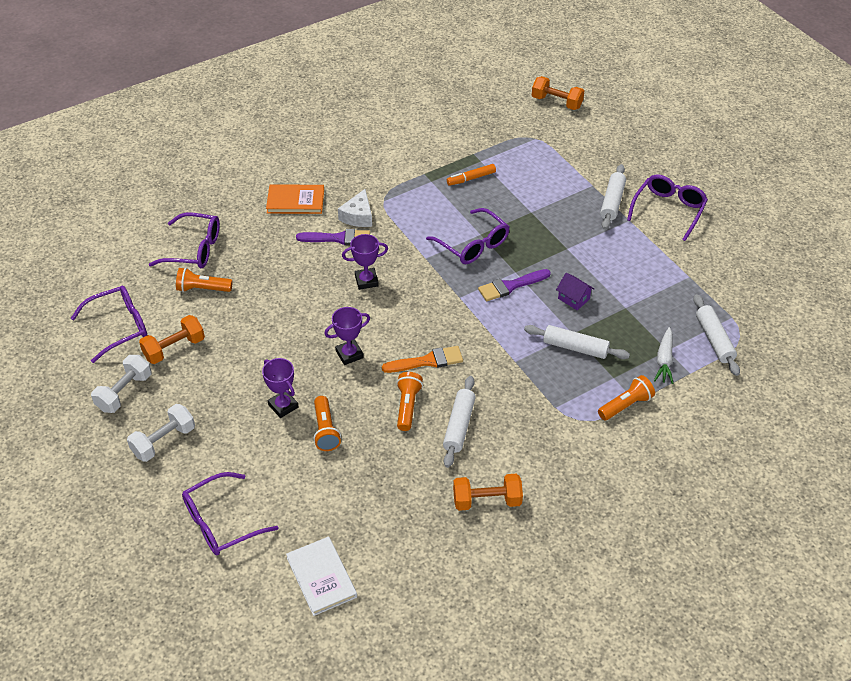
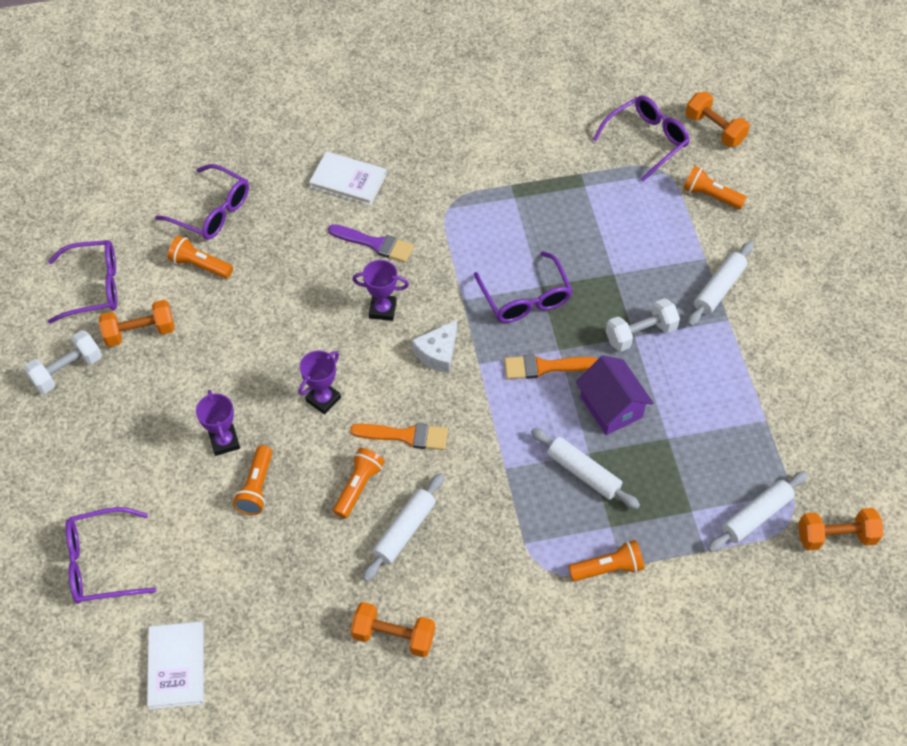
camera: 20 degrees right, 10 degrees up
(163, 441) = (83, 444): white dumbbell -> white dumbbell (640, 333)
(295, 201) = (348, 180): orange book -> white book
(349, 354) = (323, 399): purple trophy -> purple trophy turned 45 degrees counterclockwise
(358, 216) = (410, 221): white cheese -> white cheese (438, 352)
(471, 178) = (563, 207): orange marker -> none
(511, 286) = (545, 367): purple brush -> orange brush
(573, 299) = (611, 407): purple house -> purple house, size x1.66
(575, 145) = (710, 196): none -> orange flashlight
(664, 360) = (681, 523): white carrot -> none
(668, 210) = (784, 320): purple glasses -> purple glasses (646, 140)
(714, 339) = (756, 516): white rolling pin -> white rolling pin turned 45 degrees clockwise
(776, 336) = (835, 536): none -> orange dumbbell

